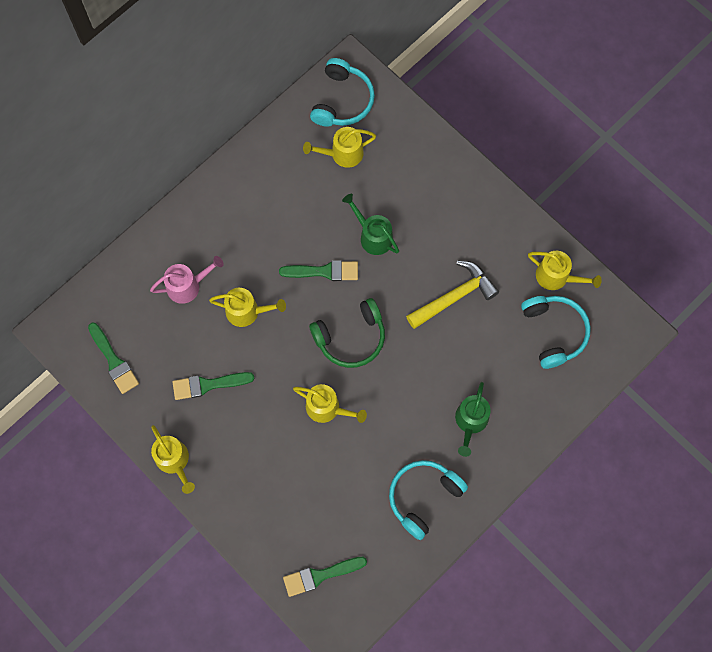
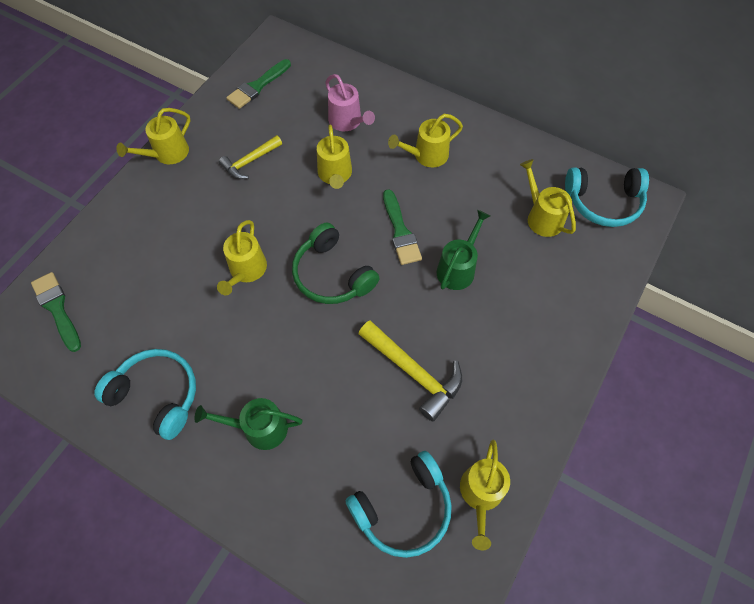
camera: 75 degrees right, 10 degrees down
(208, 385) = (250, 161): green brush -> yellow hammer
(249, 227) = (427, 155): none -> yellow watering can

